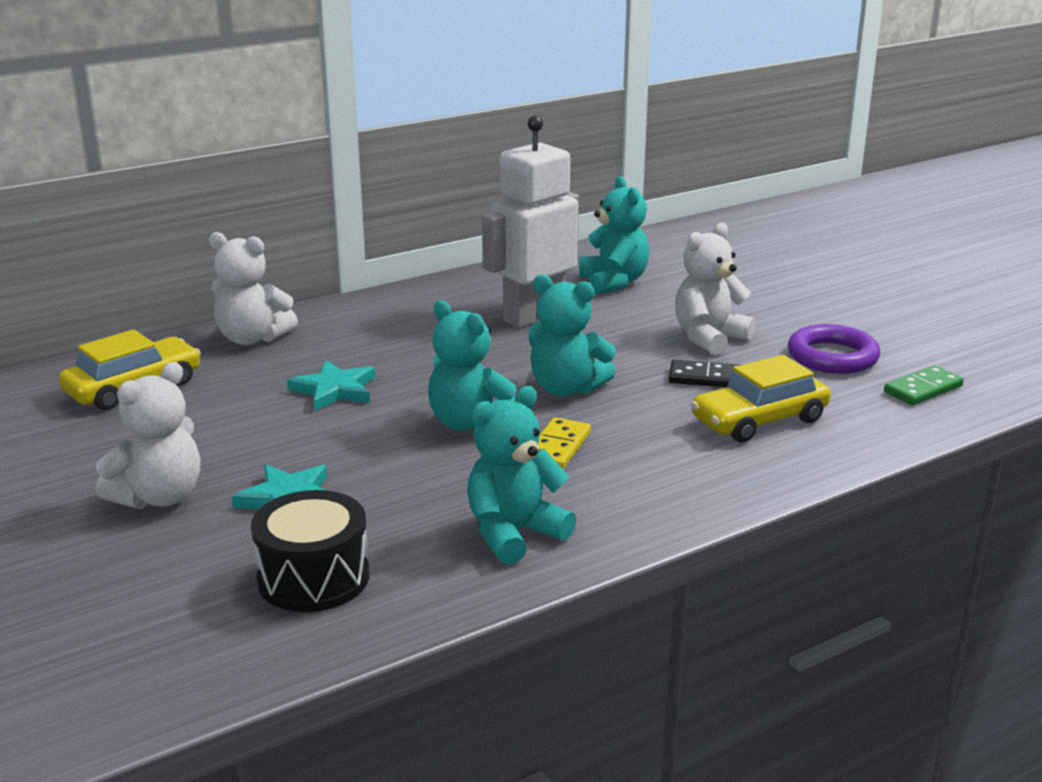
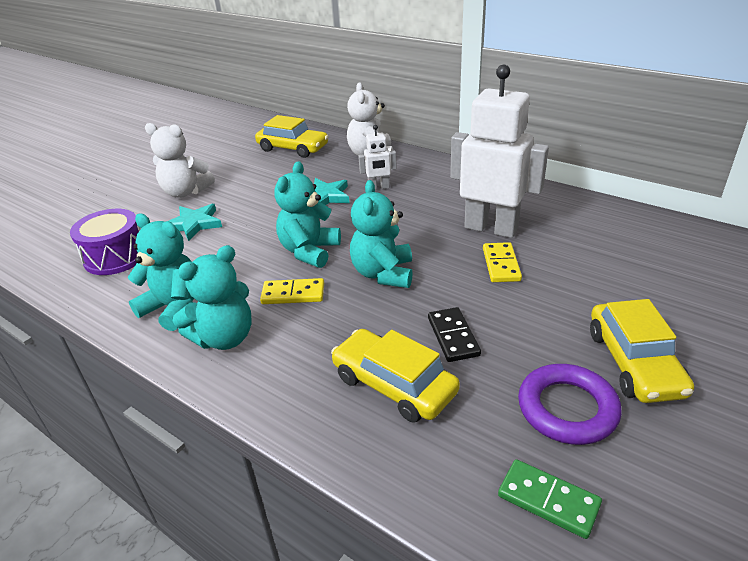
camera: 70 degrees right, 10 degrees up
(313, 578) = (116, 257): black drum -> purple drum
(358, 352) = (378, 188): none -> white robot
(608, 329) = (501, 264): none -> yellow domino
(614, 282) = (594, 244): turquoise teddy bear -> turquoise teddy bear (224, 338)
(709, 338) = (534, 319): white teddy bear -> none
(794, 318) = (634, 362): none -> yellow car

